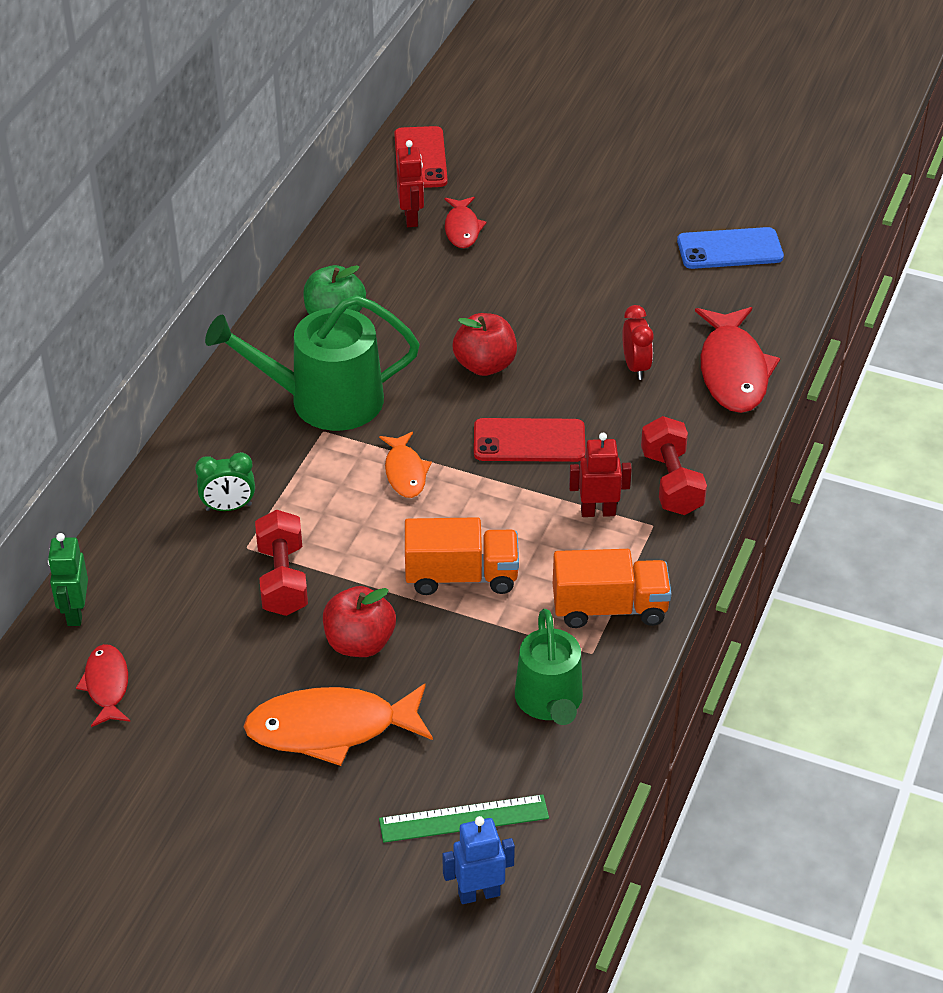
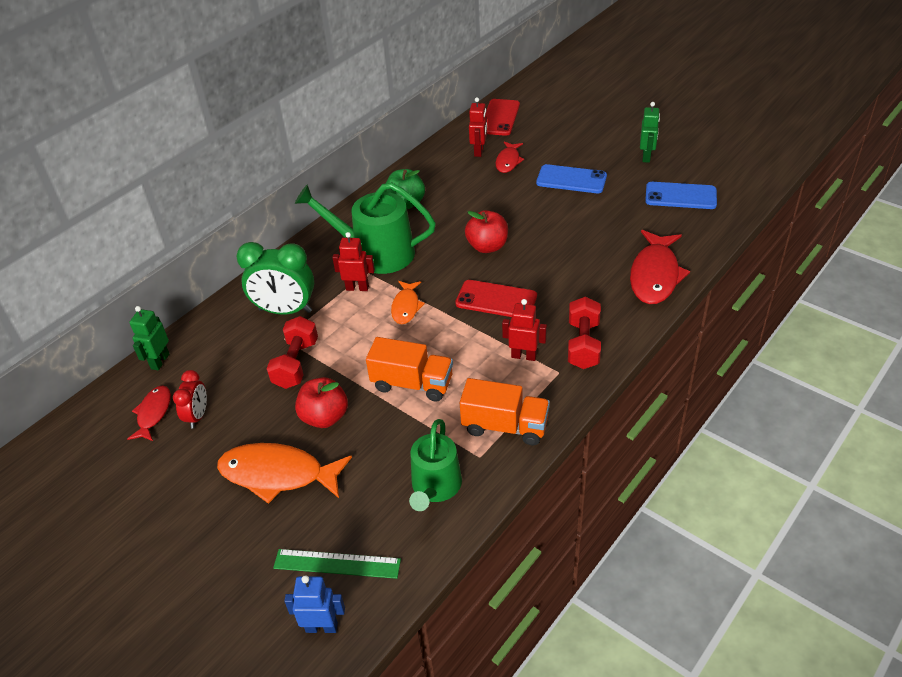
camera: 20 degrees right, 0 degrees up
(228, 507) = (285, 310): green clock -> green clock, size x1.81
(321, 456) = (357, 288): none -> red robot
(566, 245) = (571, 179): none -> blue phone
(635, 367) = (587, 262): red clock -> red clock (197, 416)
(662, 194) = (646, 157): none -> green robot

